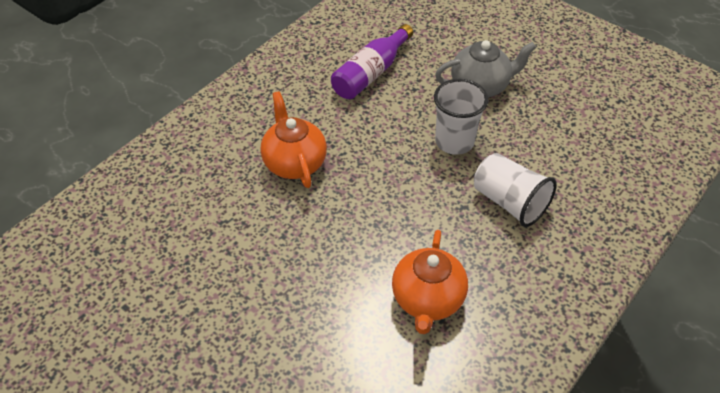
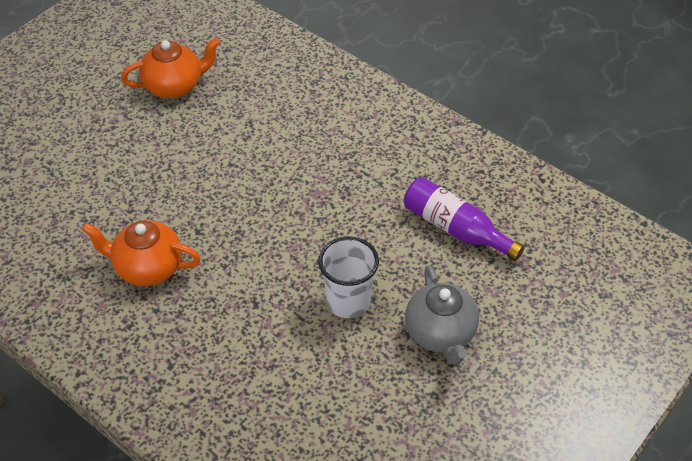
camera: 90 degrees right, 0 degrees up
(294, 162) = (320, 168): orange teapot -> orange teapot (174, 86)
(509, 202) = (259, 345): white cup -> none

